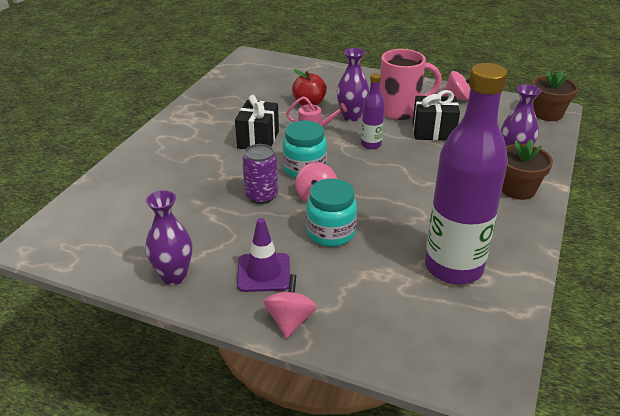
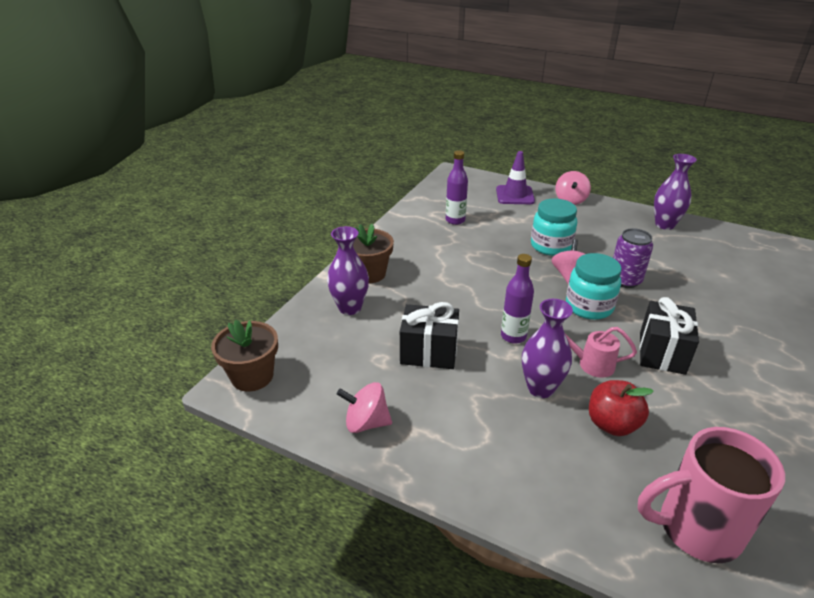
camera: 175 degrees left, 0 degrees up
(263, 273) = (598, 224): purple traffic cone -> purple traffic cone (515, 195)
(401, 110) = (465, 397): pink mug -> pink mug (695, 528)
(453, 267) = (455, 220): purple bottle -> purple bottle, size x0.45

